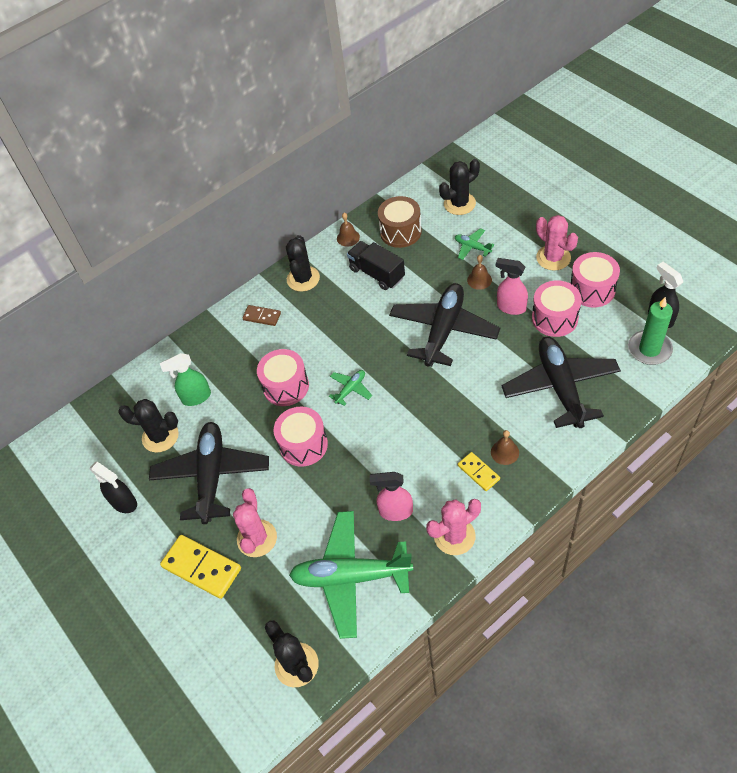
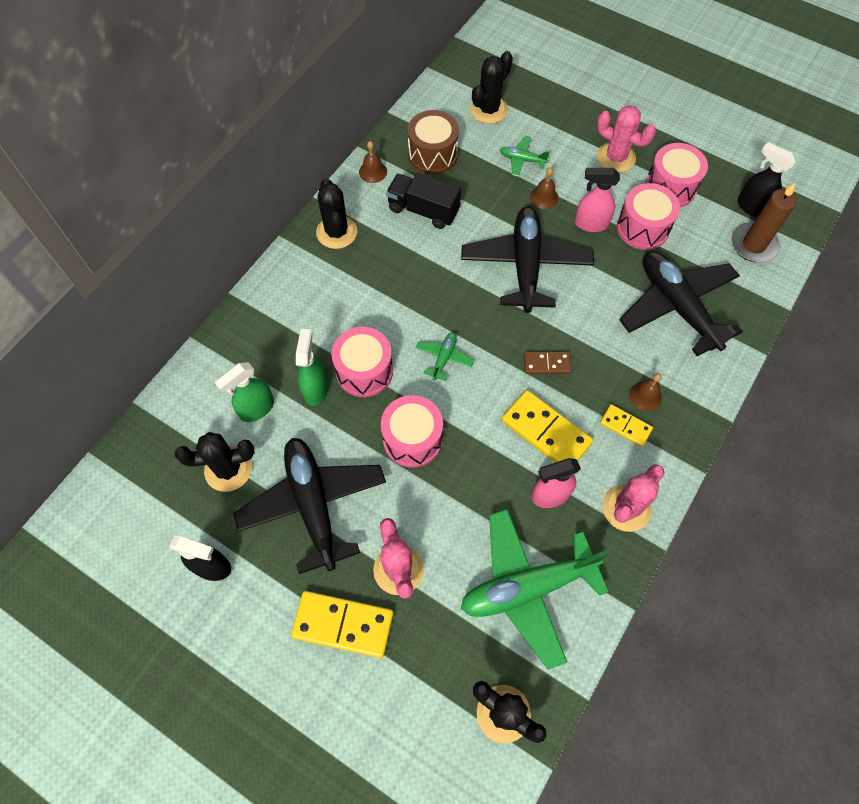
camera: 25 degrees left, 10 degrees up
(244, 392) = (315, 389): none -> green spray bottle
(262, 316) = (302, 289): brown domino -> brown domino (547, 363)
(411, 462) = (546, 432): none -> yellow domino
(649, 349) = (753, 245): green candle -> brown candle

